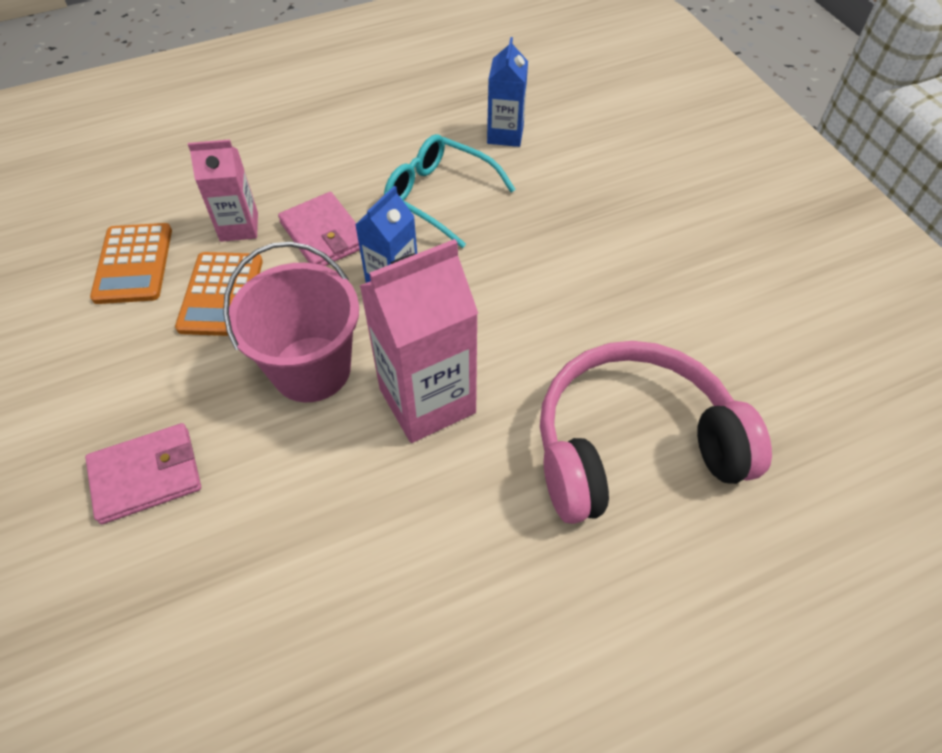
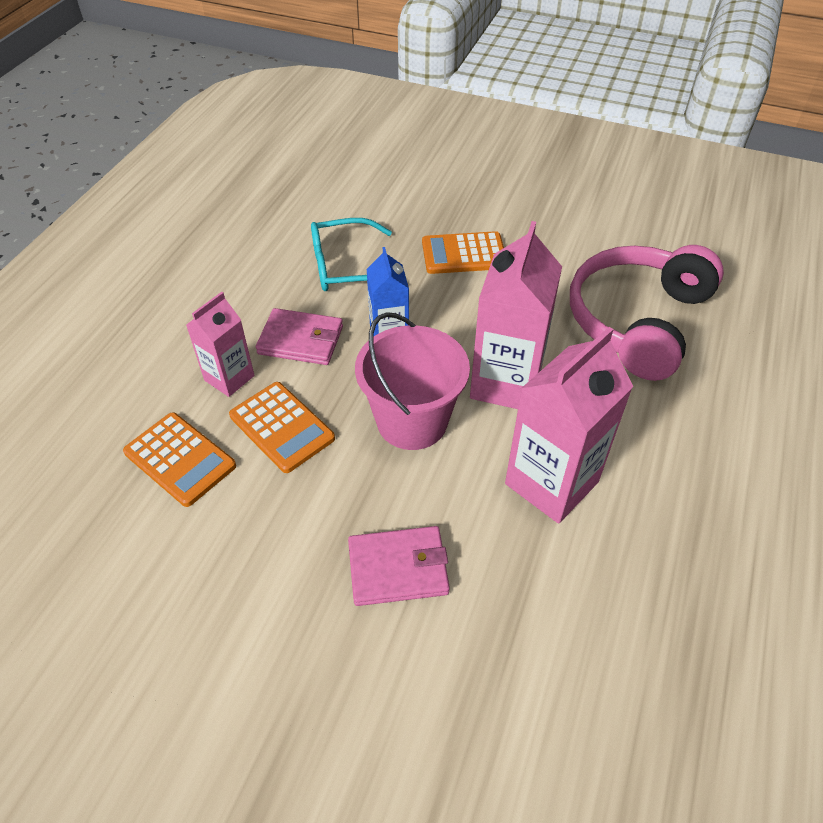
camera: 45 degrees left, 5 degrees down
(146, 475) = (398, 568): pink wallet -> pink wallet turned 60 degrees clockwise
(341, 520) = (551, 483): none -> pink carton
(505, 134) = (336, 204): blue carton -> none
(554, 255) = (464, 254): none -> orange calculator

